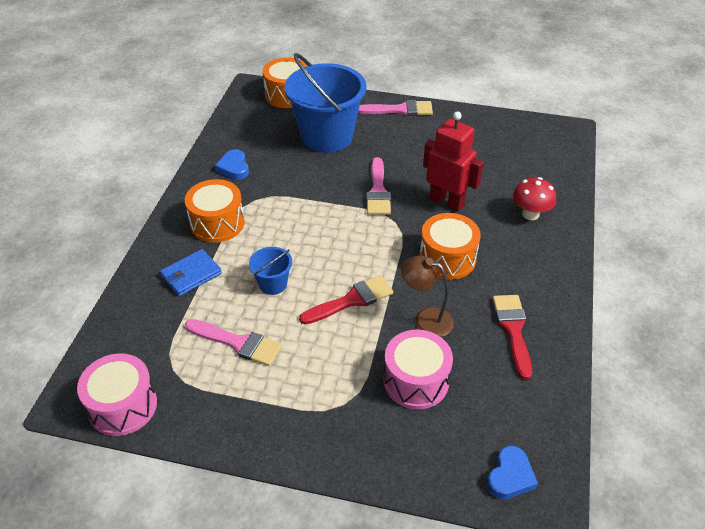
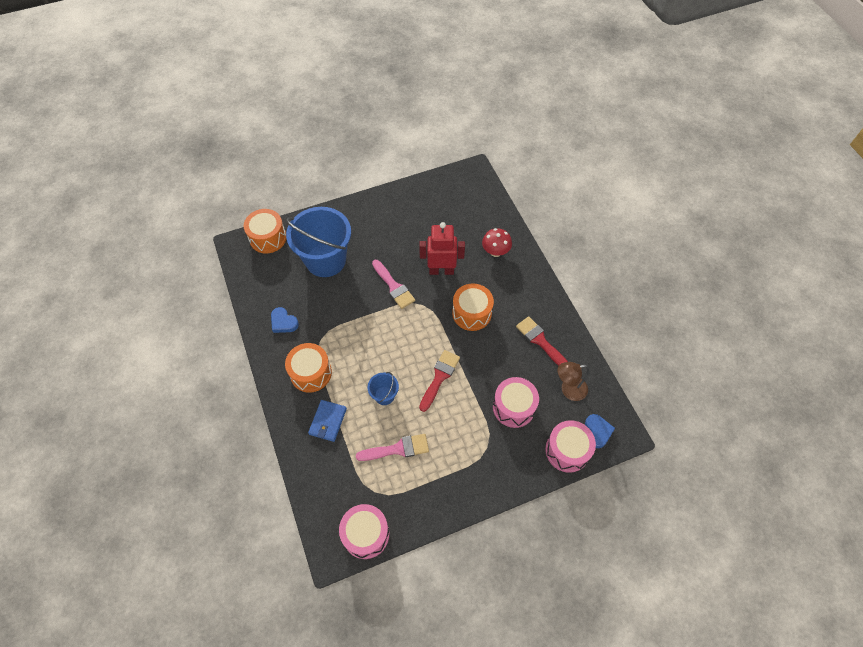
camera: 35 degrees left, 15 degrees up
(400, 110) = (357, 210): pink brush -> none
(425, 319) = (490, 364): brown lamp -> brown lamp (568, 390)
(447, 472) = (567, 450): none -> pink drum

